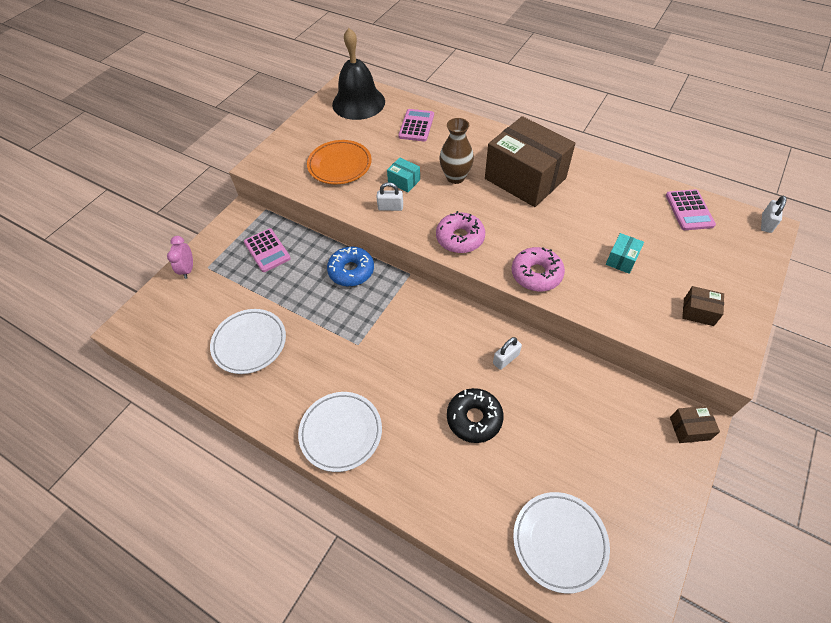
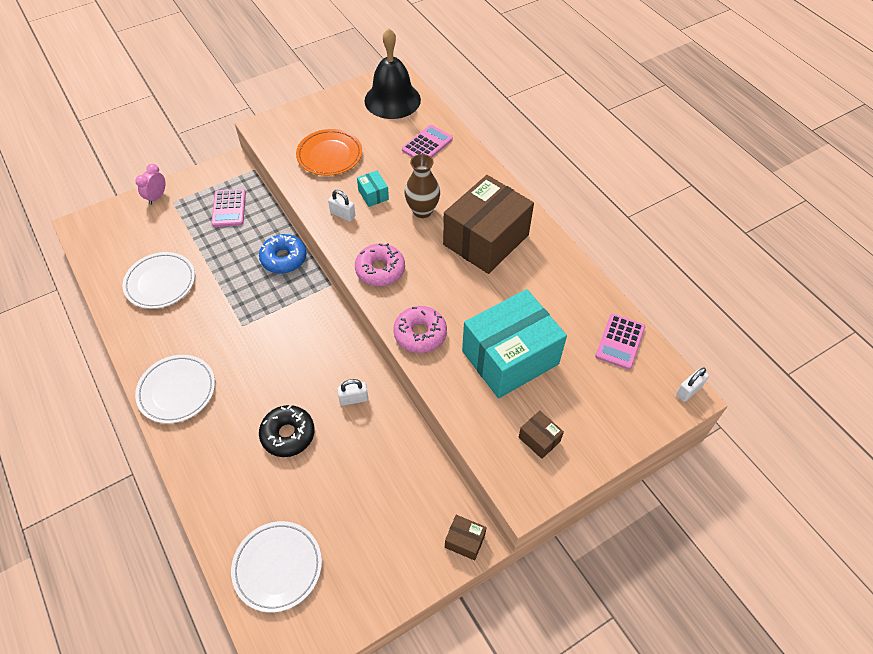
camera: 25 degrees right, 0 degrees up
(525, 178) = (486, 240): brown box -> brown box turned 60 degrees clockwise
(621, 259) = (510, 357): turquoise box -> turquoise box, size x2.49

